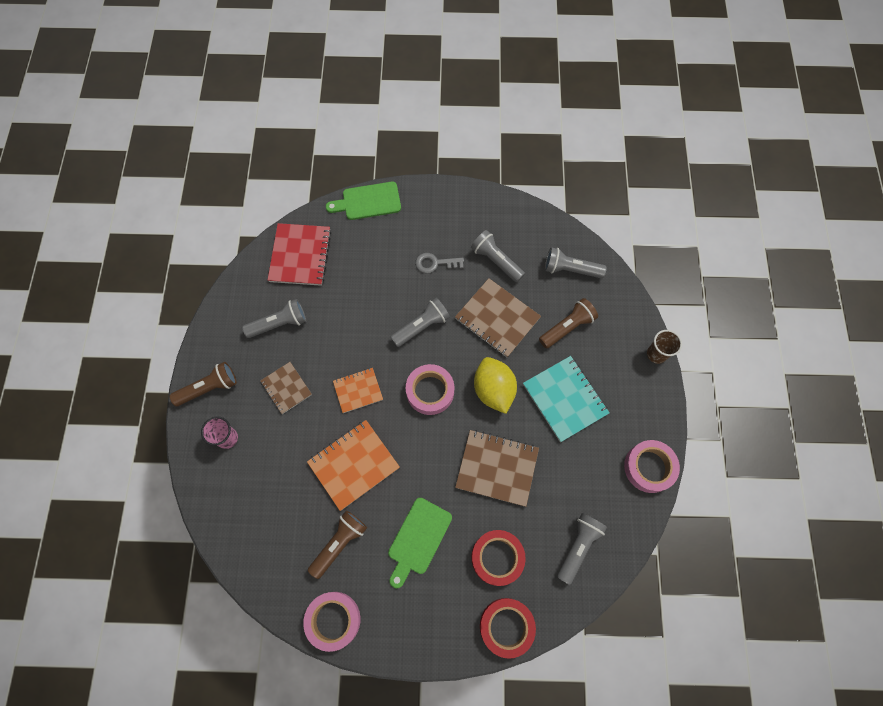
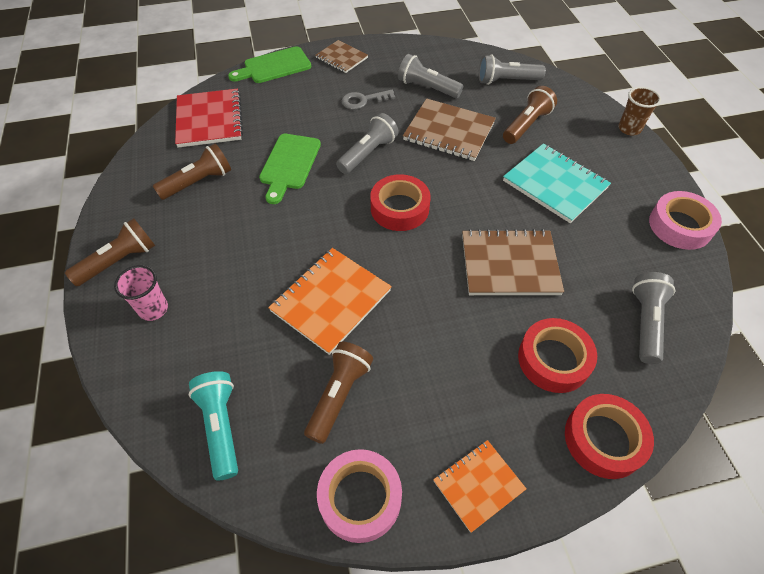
camera: 15 degrees left, 15 degrees down
(257, 545) = (221, 427): none -> turquoise flashlight
(279, 323) = (198, 182): grey flashlight -> brown flashlight
(286, 388) = (221, 241): brown notebook -> brown notebook (341, 58)
(358, 390) = (313, 225): orange notebook -> orange notebook (478, 485)
(418, 539) = (443, 363): green cutting board -> green cutting board (289, 164)
(430, 391) = (399, 208): pink tape -> red tape
(493, 390) = (472, 192): yellow lemon -> none

